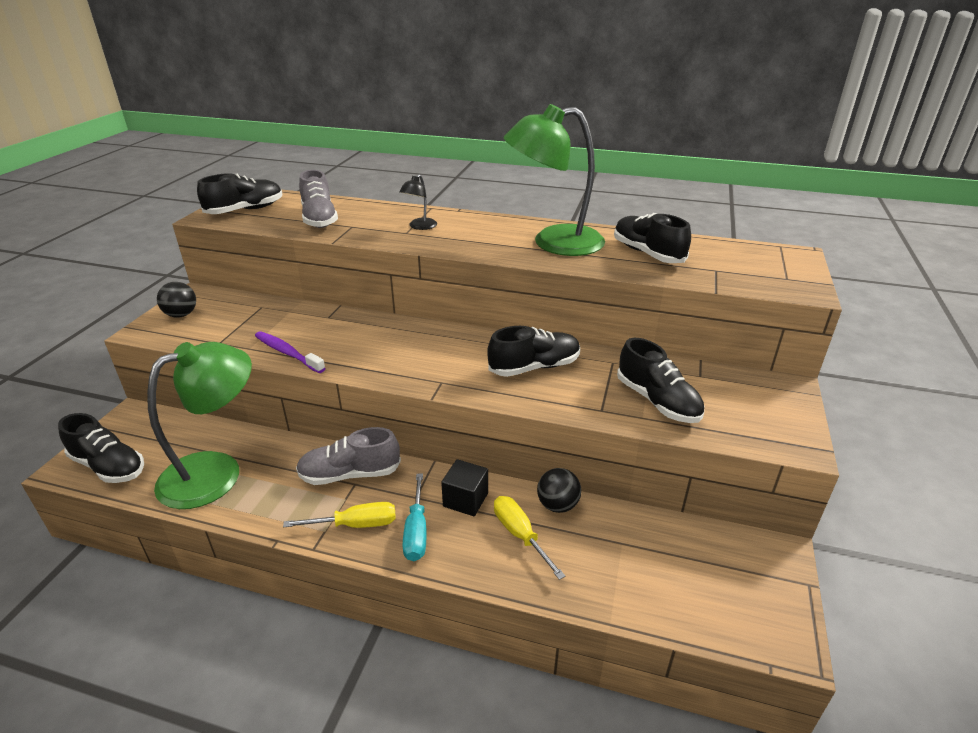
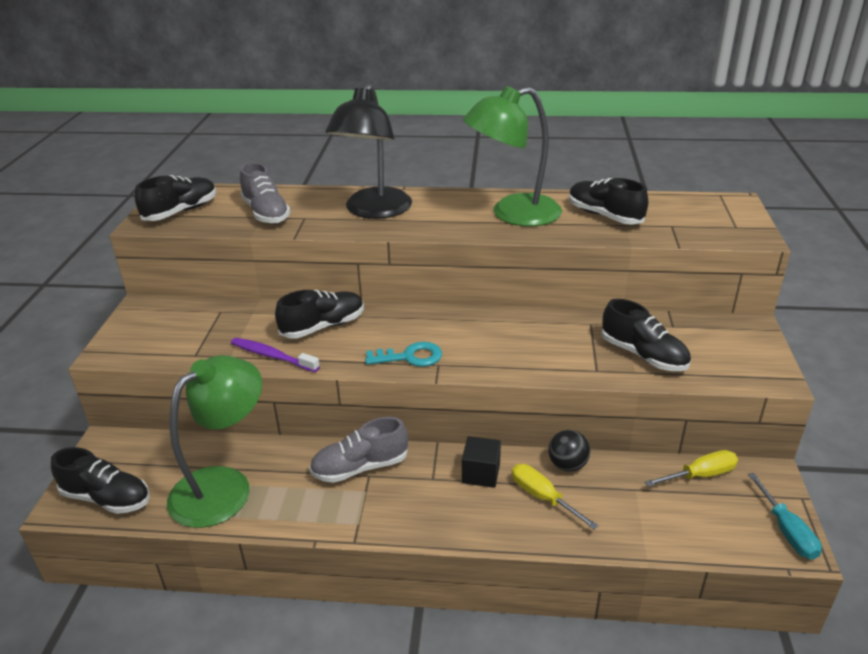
camera: 10 degrees left, 0 degrees up
(181, 315) = (138, 331): black ball -> none
(355, 525) = (385, 513): yellow screwdriver -> yellow screwdriver (700, 475)
(416, 371) = (410, 357): none -> turquoise key
(416, 531) = (446, 510): turquoise screwdriver -> turquoise screwdriver (786, 530)
(419, 227) = (374, 211): black lamp -> black lamp, size x2.37
(534, 367) = (520, 338): black shoe -> black shoe (323, 326)

